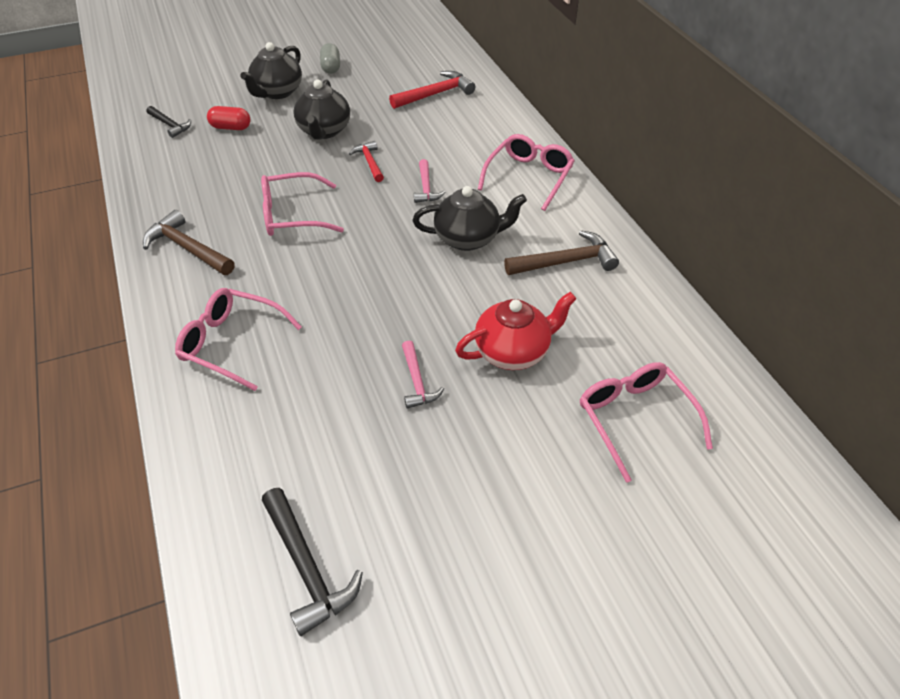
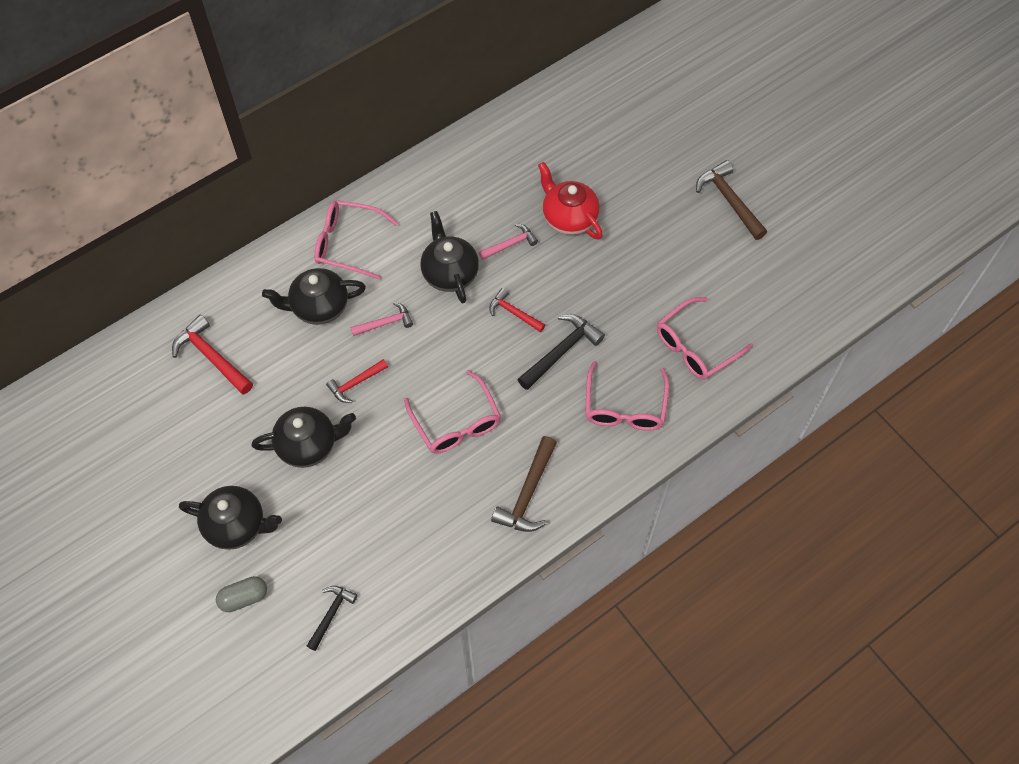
camera: 105 degrees left, 15 degrees up
(231, 127) = (322, 544): red capsule -> none
(307, 567) = (777, 291): black hammer -> black hammer (561, 351)
(331, 67) = (168, 486): grey capsule -> grey capsule (244, 598)
(397, 277) = (514, 313): none -> red hammer
(417, 381) = (617, 271): pink hammer -> pink hammer (510, 244)
(461, 152) = (319, 307): none -> black teapot
(566, 262) = (459, 199): brown hammer -> brown hammer (729, 200)
(635, 419) = (604, 141): pink glasses -> pink glasses (695, 346)

